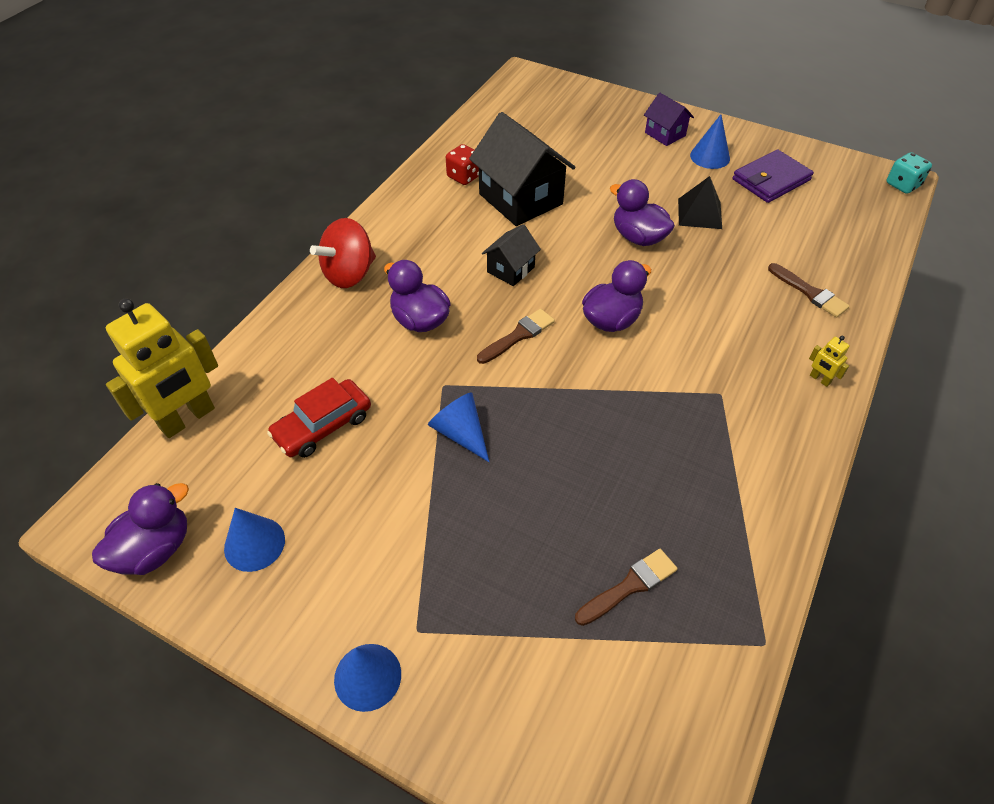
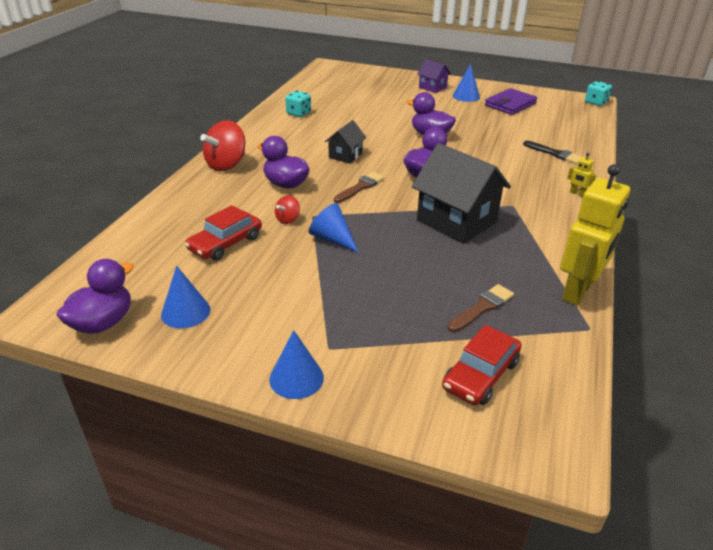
camera: 10 degrees left, 15 degrees down
(187, 418) = (115, 248): yellow robot -> yellow robot (578, 292)
(410, 389) = (288, 219): none -> red spinning top
(464, 176) = (298, 113): red dice -> turquoise dice
(520, 199) = (342, 122): black house -> black house (456, 221)
(598, 706) = (480, 375): none -> red car
(699, 213) = (468, 122): black pyramid -> none
(810, 292) = (555, 154): brown brush -> black brush

